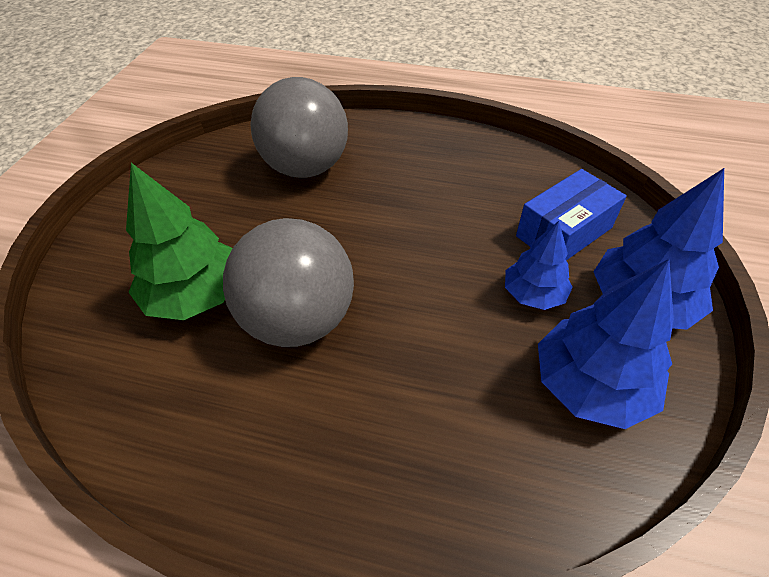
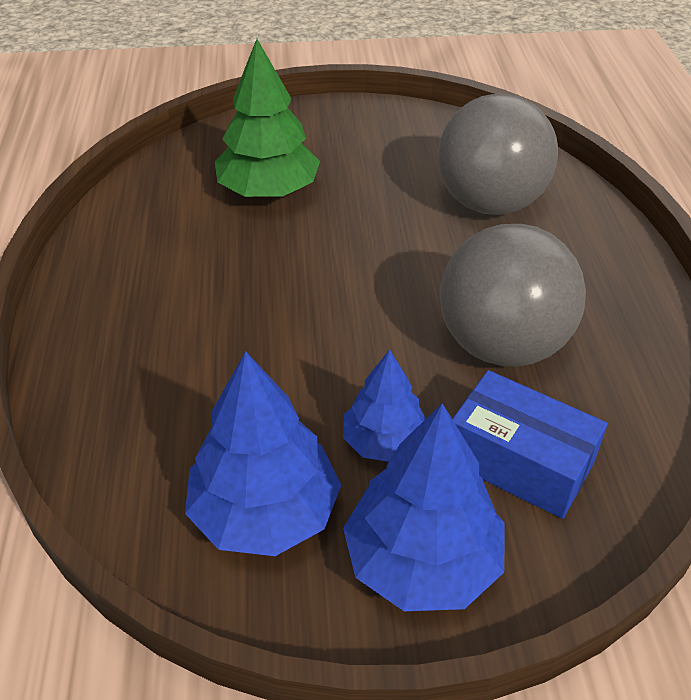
camera: 70 degrees right, 5 degrees down
(299, 320) = (266, 262): grey ball -> grey ball (502, 345)

